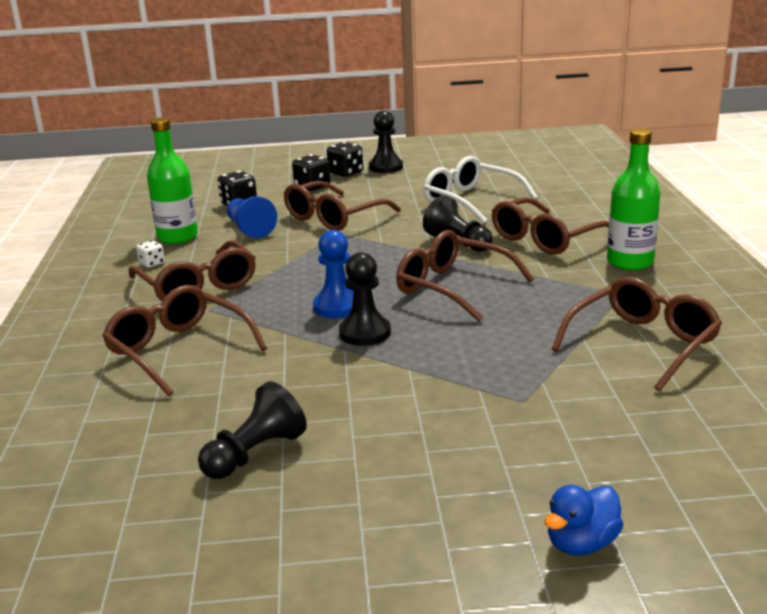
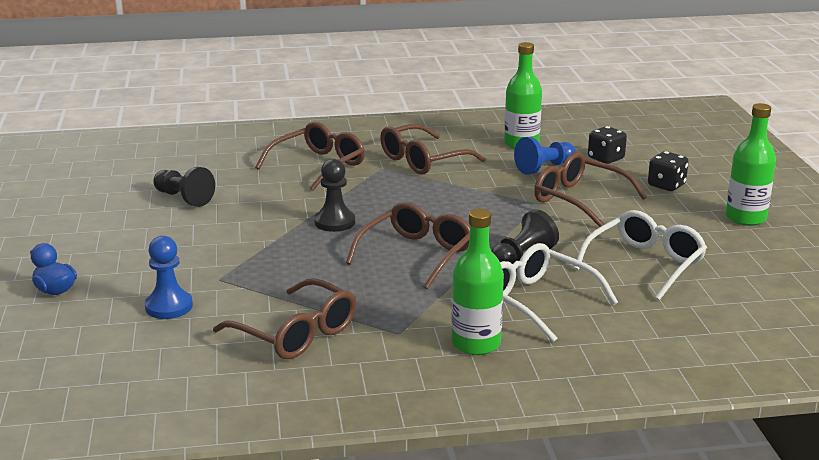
camera: 85 degrees right, 0 degrees up
(152, 263) = (465, 141): white dice -> none
(337, 306) = (382, 210): blue pawn -> blue pawn (169, 306)
(345, 173) = (717, 198): black dice -> none
(385, 167) = (745, 218): black pawn -> green bottle
(545, 239) = (537, 301): brown glasses -> white glasses

